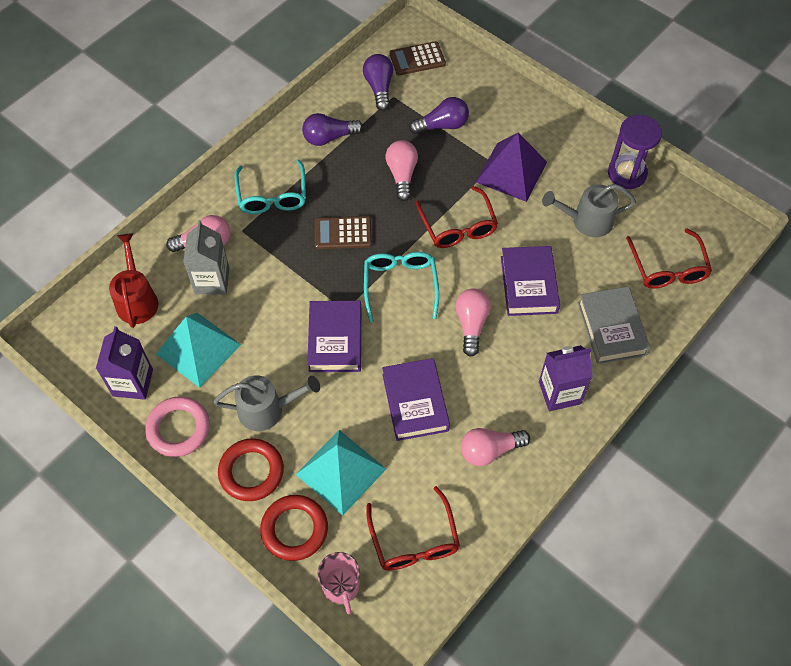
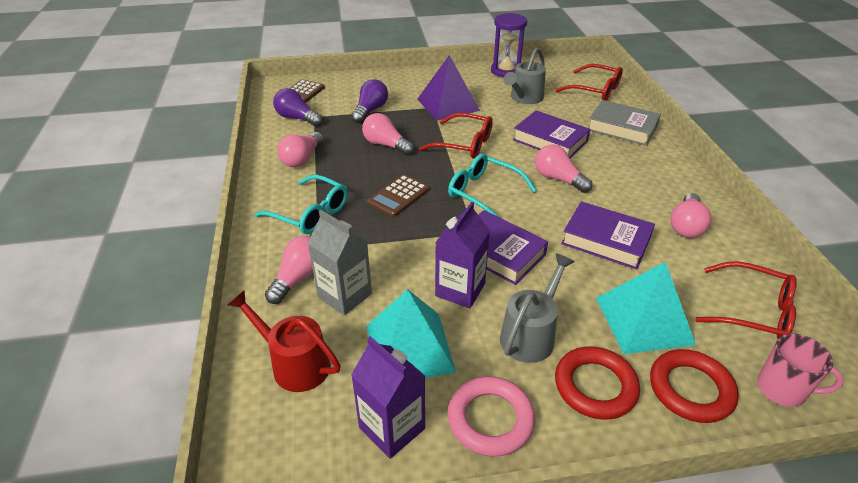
camera: 50 degrees left, 20 degrees down
(329, 137) = (302, 159): purple light bulb -> pink light bulb
(559, 393) = (658, 171): purple carton -> purple carton (460, 290)

